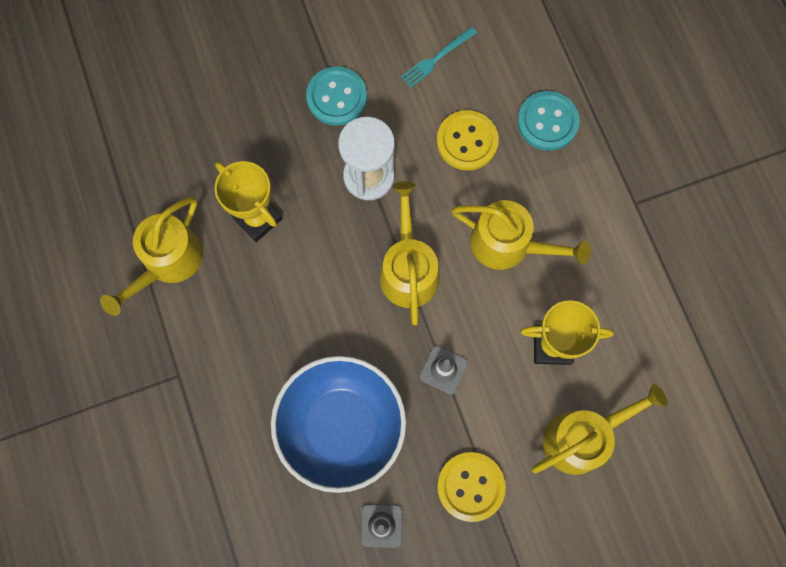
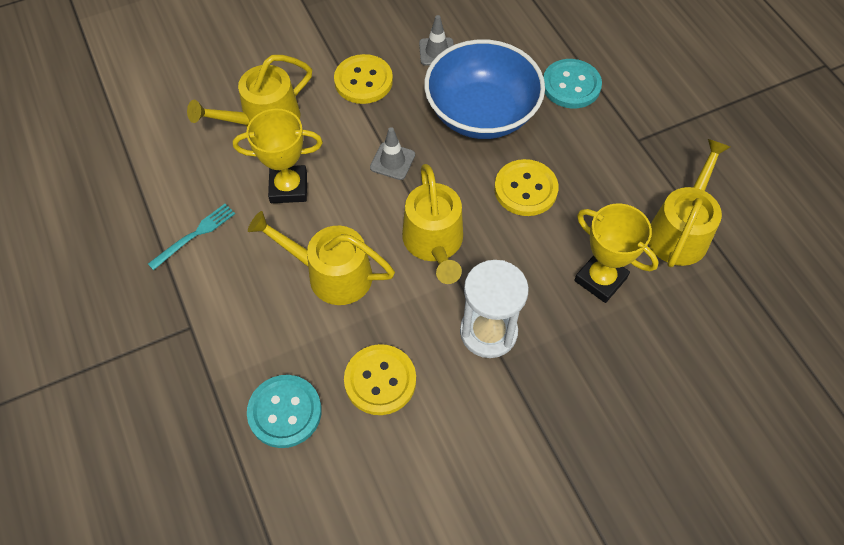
camera: 175 degrees right, 15 degrees down
(309, 323) = (525, 189): none -> yellow button
(337, 97) = (540, 421): turquoise button -> turquoise button (571, 85)
(436, 58) = (423, 484): turquoise fork -> turquoise fork (195, 235)

